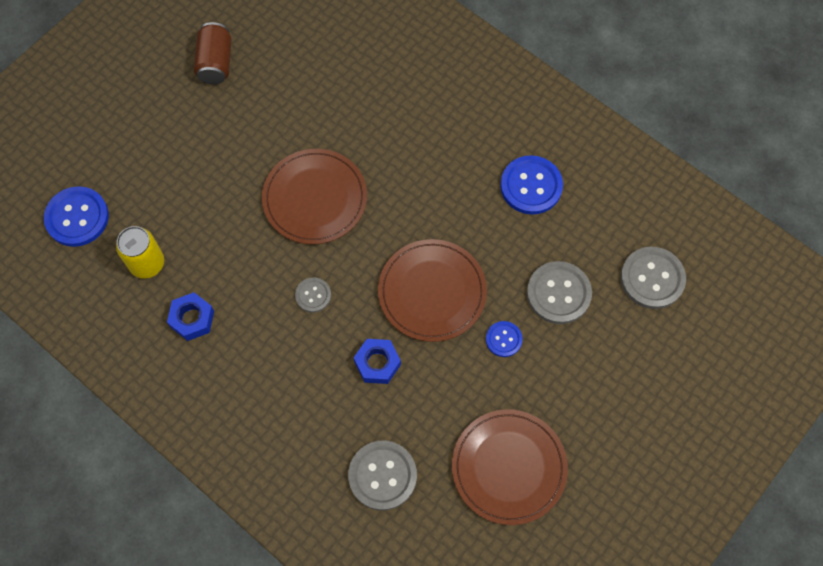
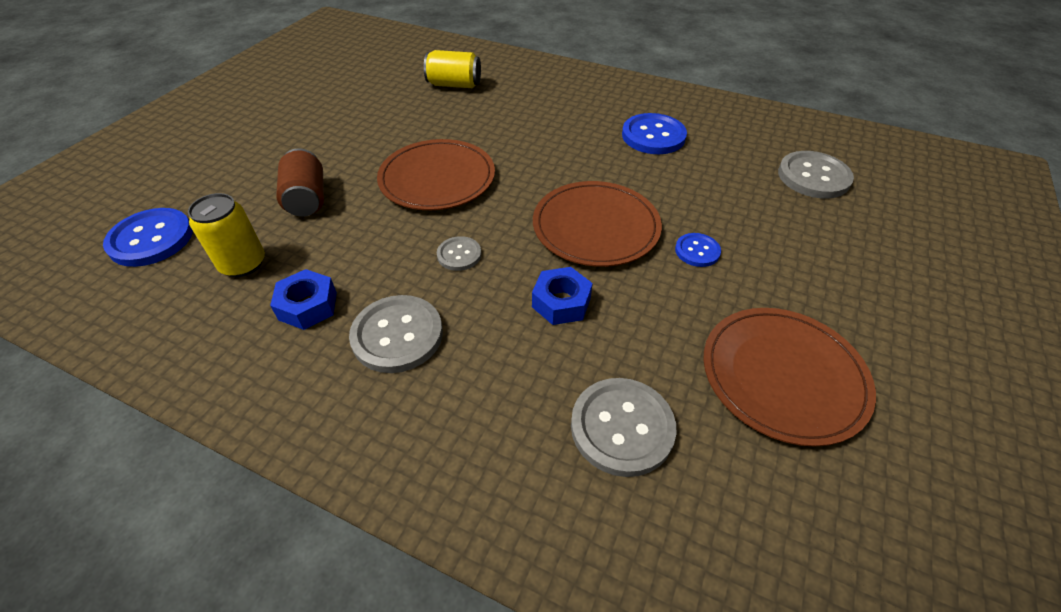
camera: 15 degrees left, 20 degrees down
(215, 63) = (311, 107): brown can -> brown can (307, 199)
(362, 55) = (454, 85): none -> yellow can
(558, 293) = (730, 204): grey button -> grey button (397, 335)

